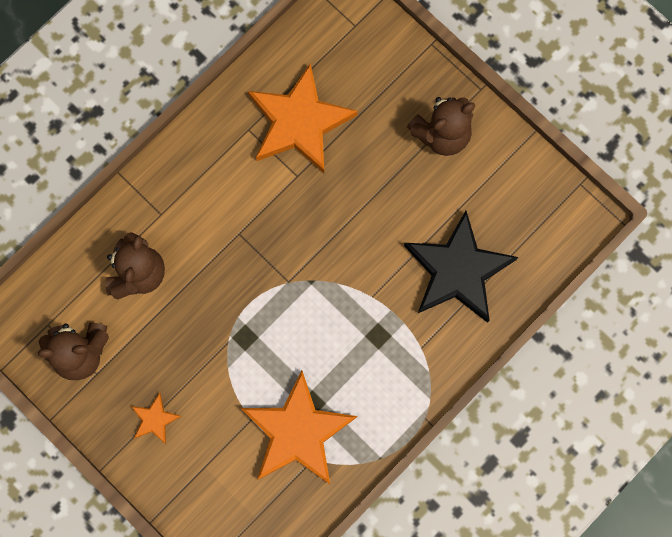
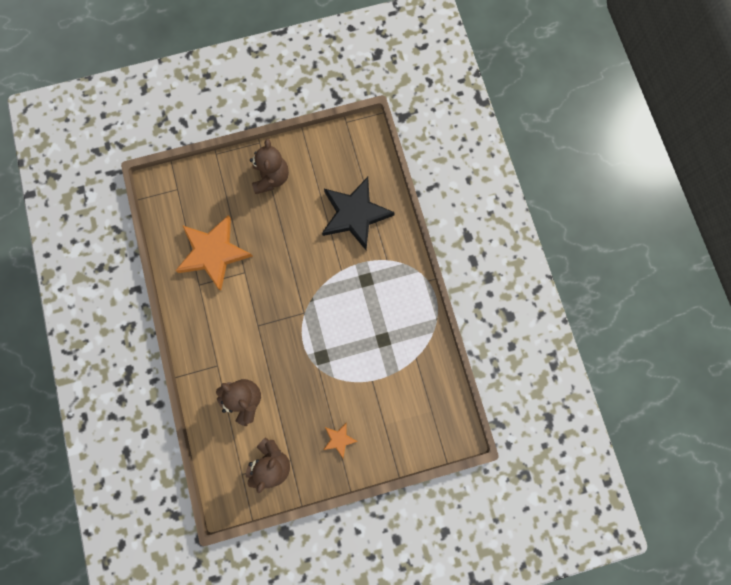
camera: 60 degrees left, 0 degrees up
(298, 432) = (395, 357): orange star -> none

